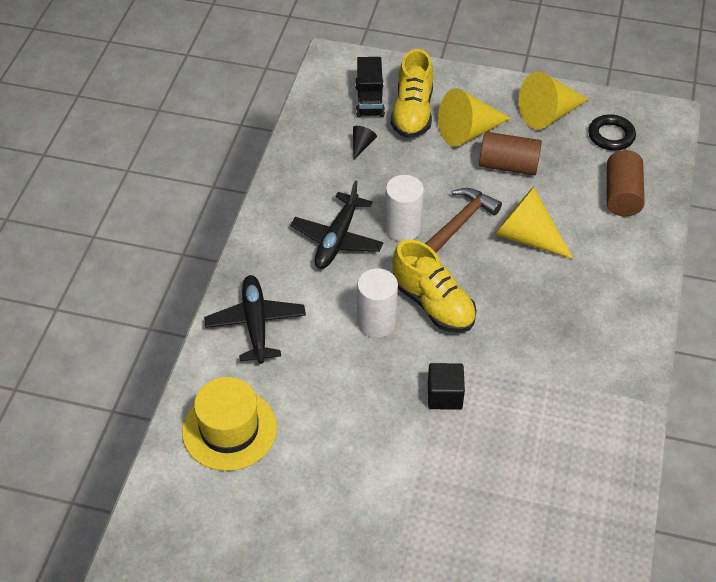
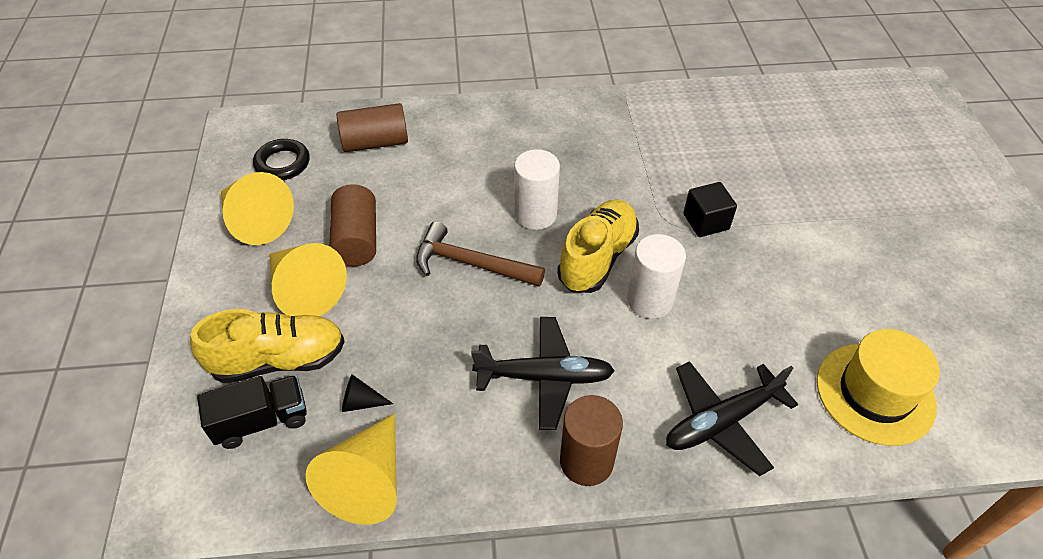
camera: 110 degrees left, 0 degrees up
(265, 242) = (586, 461): none -> brown cylinder
(403, 228) = (497, 314): white cylinder -> white cylinder (535, 214)
(526, 236) = (464, 203): yellow cone -> yellow cone (367, 481)

